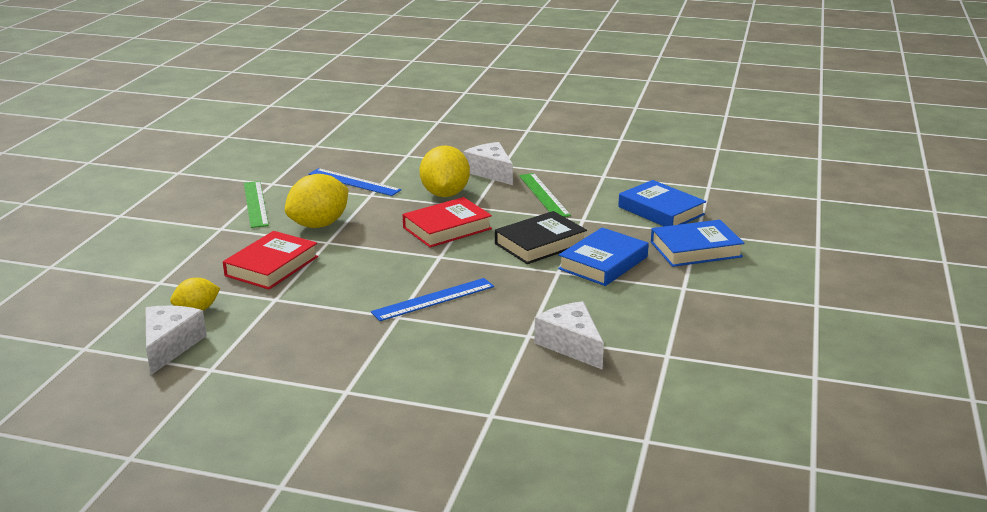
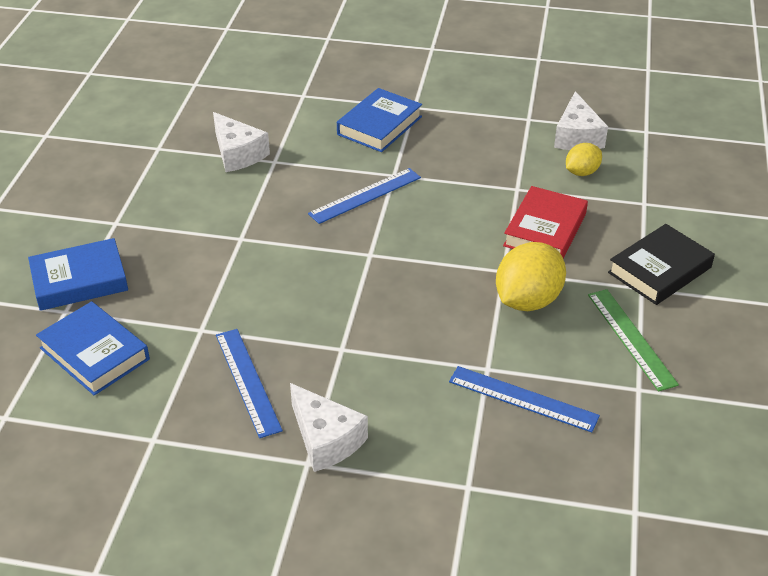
camera: 175 degrees right, 15 degrees up
(445, 194) = (385, 375): yellow lemon -> none
(447, 228) = (370, 302): red book -> none
(540, 244) = (257, 280): black book -> black book (659, 270)
(543, 195) = (247, 381): green ruler -> blue ruler
(603, 263) = (190, 253): blue book -> blue book (379, 125)

